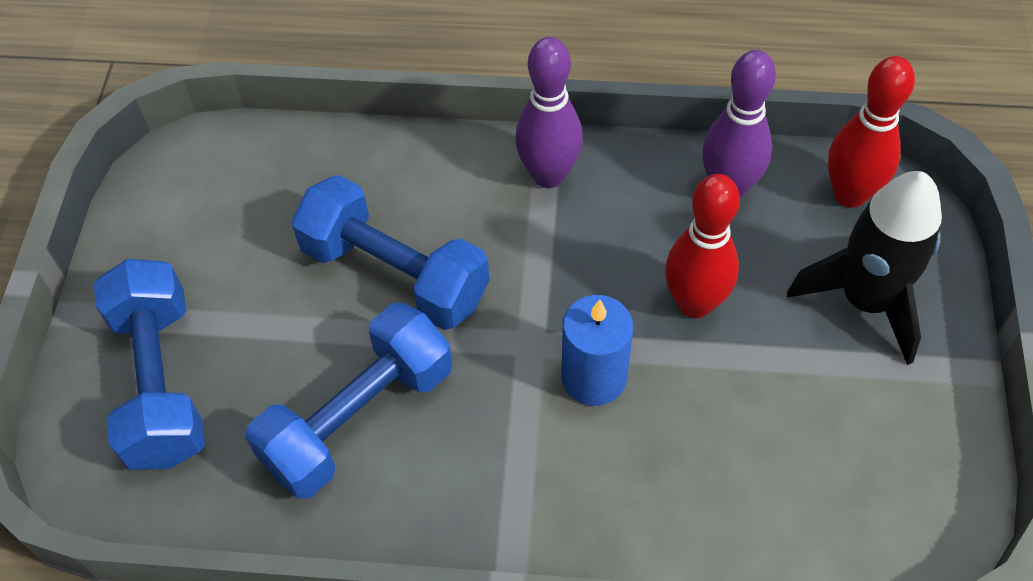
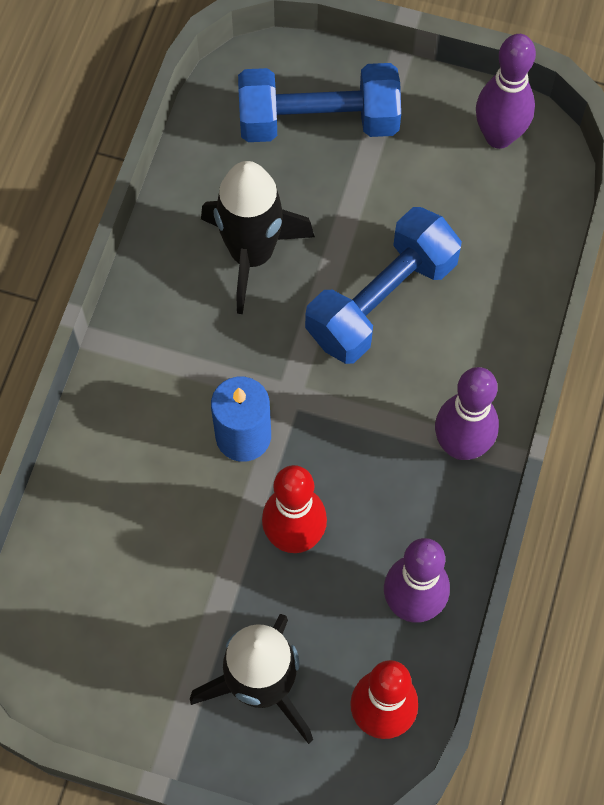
camera: 100 degrees right, 10 degrees up
(169, 199) = (499, 136): none -> purple bowling pin
(358, 418) = (252, 255): blue dumbbell -> black rocket

